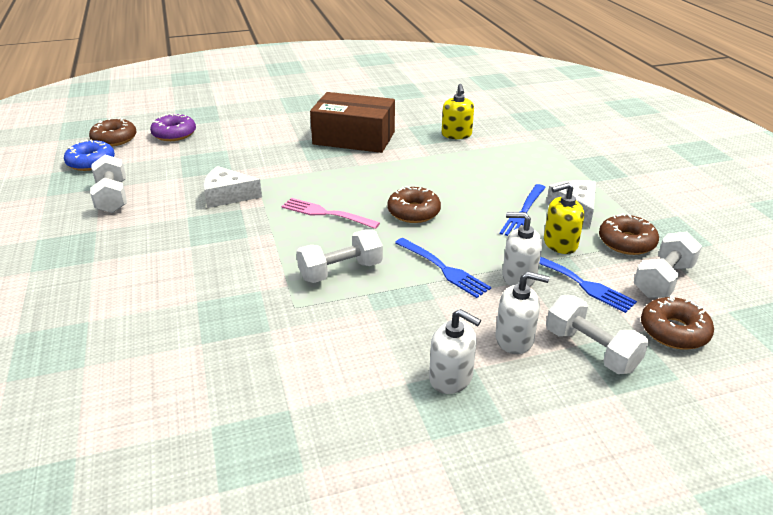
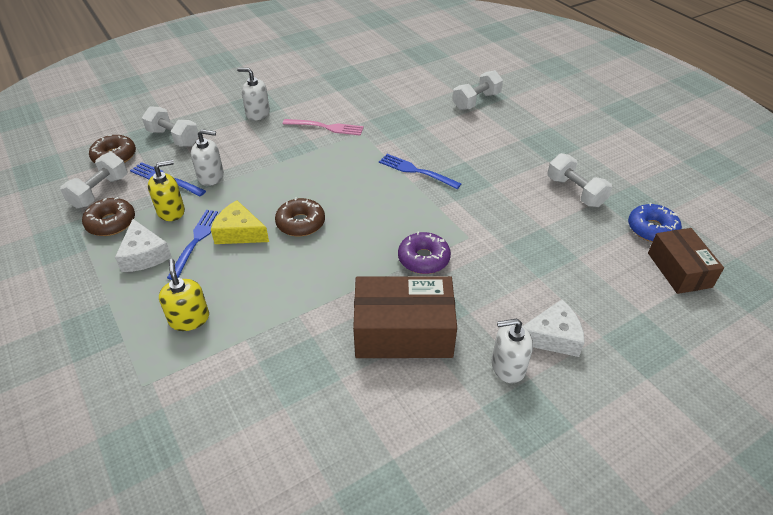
camera: 165 degrees right, 10 degrees up
(114, 139) = (679, 270): brown donut -> brown box
(174, 134) = (625, 293): purple donut -> purple donut (423, 259)
(227, 196) = (479, 212): white cheese -> white cheese (552, 337)
(326, 213) = (378, 208): pink fork -> pink fork (326, 127)
(340, 271) = (342, 160): white dumbbell -> white dumbbell (476, 101)
(443, 269) = (268, 174): blue fork -> blue fork (416, 171)
(456, 134) = (268, 370): yellow soap dispenser -> yellow soap dispenser (189, 319)
(479, 213) = (239, 232): none -> yellow cheese
(514, 339) = (220, 137): white soap dispenser -> white soap dispenser (508, 366)

